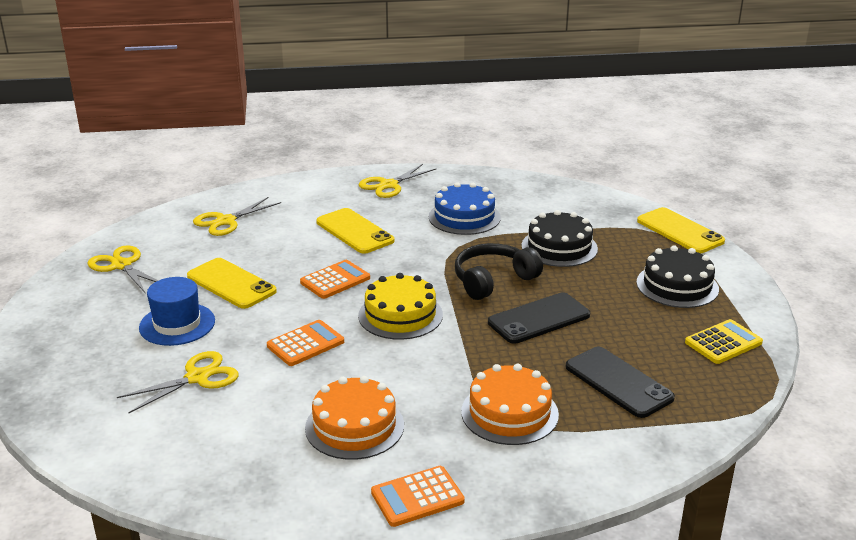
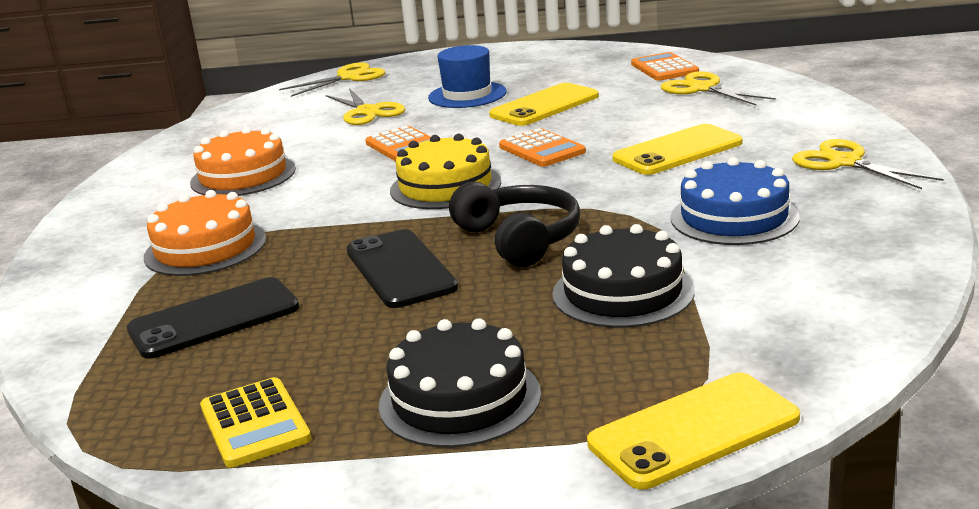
camera: 100 degrees right, 5 degrees down
(122, 265) = (594, 63): yellow scissors -> yellow scissors (349, 77)
(417, 497) = (114, 206): orange calculator -> orange calculator (664, 68)

